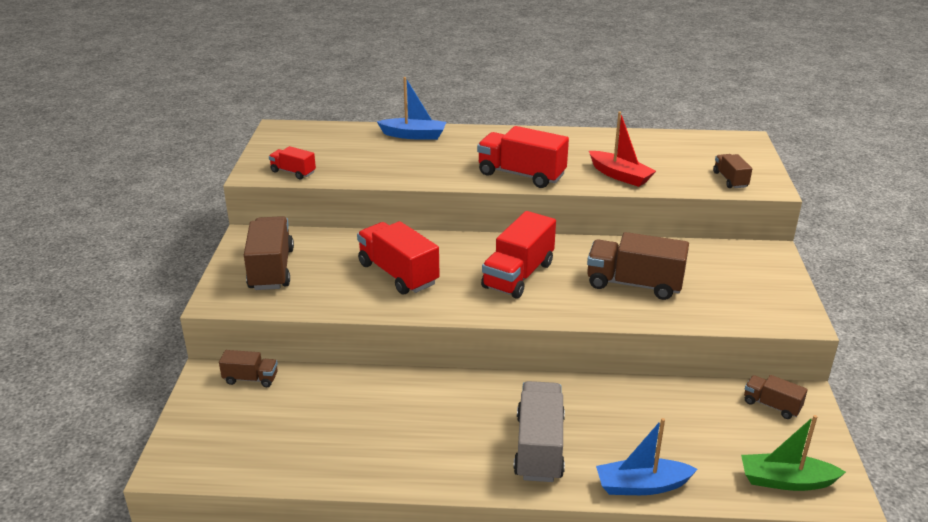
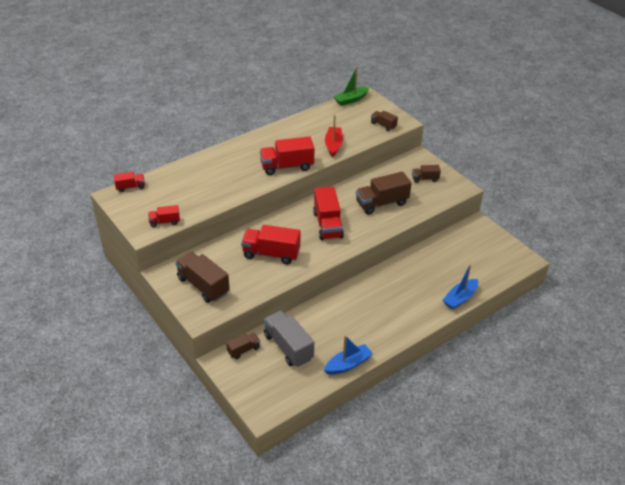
camera: 40 degrees left, 10 degrees up
(309, 128) = (130, 187): none -> red truck
(414, 135) = (199, 165): blue boat -> blue boat (348, 364)
(539, 447) = (406, 305): grey truck -> grey truck (288, 347)
(620, 175) = (333, 145): red boat -> red boat turned 90 degrees counterclockwise
(771, 405) = (471, 234): brown truck -> brown truck (425, 179)
(786, 481) = (505, 265): green boat -> green boat (351, 100)

